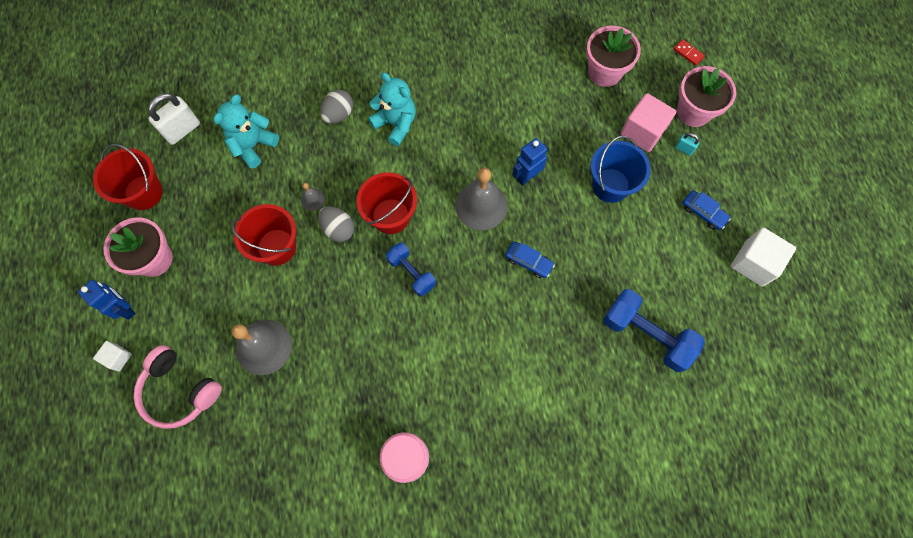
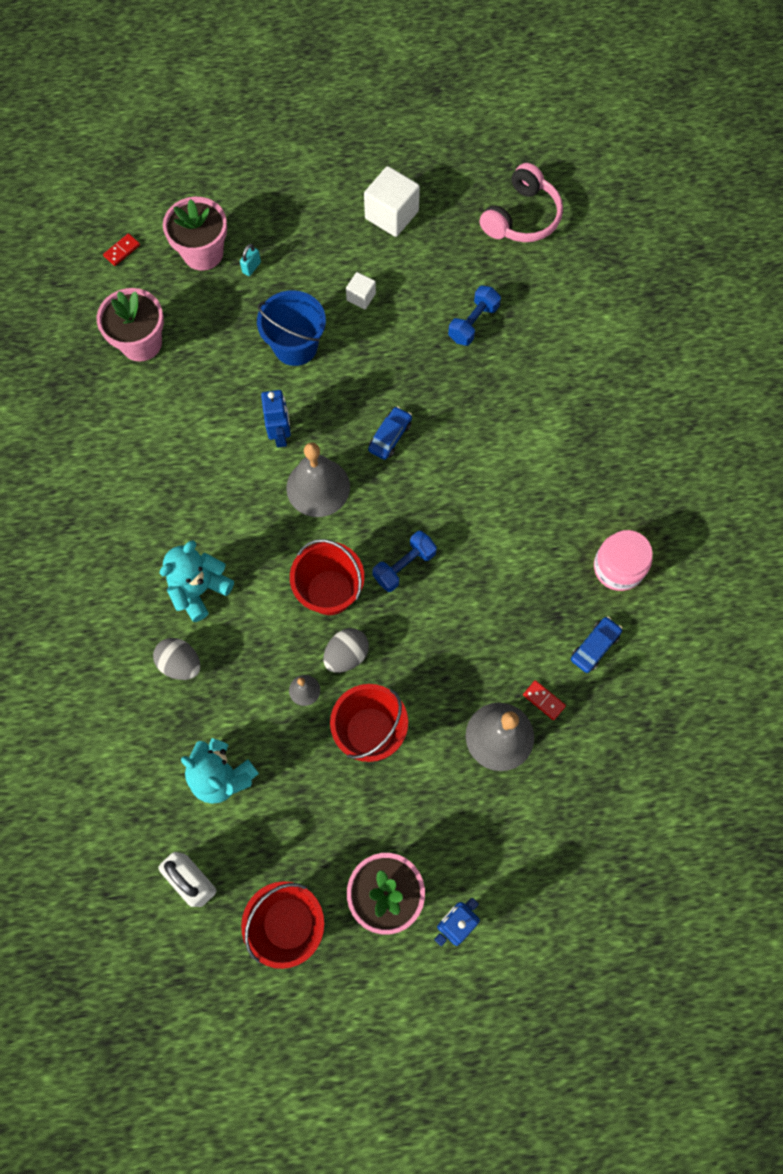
camera: 90 degrees left, 0 degrees up
(118, 358) = (520, 922): white cube -> white cube (361, 297)
(179, 391) = (558, 835): pink headphones -> pink headphones (522, 217)
(290, 384) = (543, 700): none -> red domino
(527, 176) = (281, 435): blue robot -> blue robot turned 150 degrees counterclockwise
(642, 132) = (227, 308): pink cube -> none
(646, 334) = (473, 323): blue dumbbell -> blue dumbbell, size x0.61
(703, 213) = (332, 256): blue car -> blue car (594, 646)

